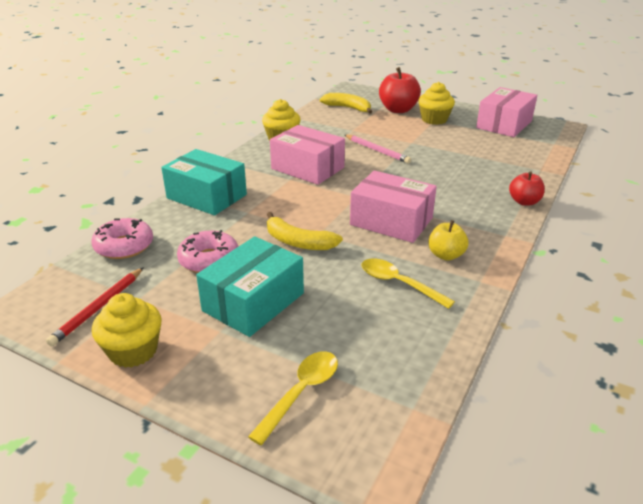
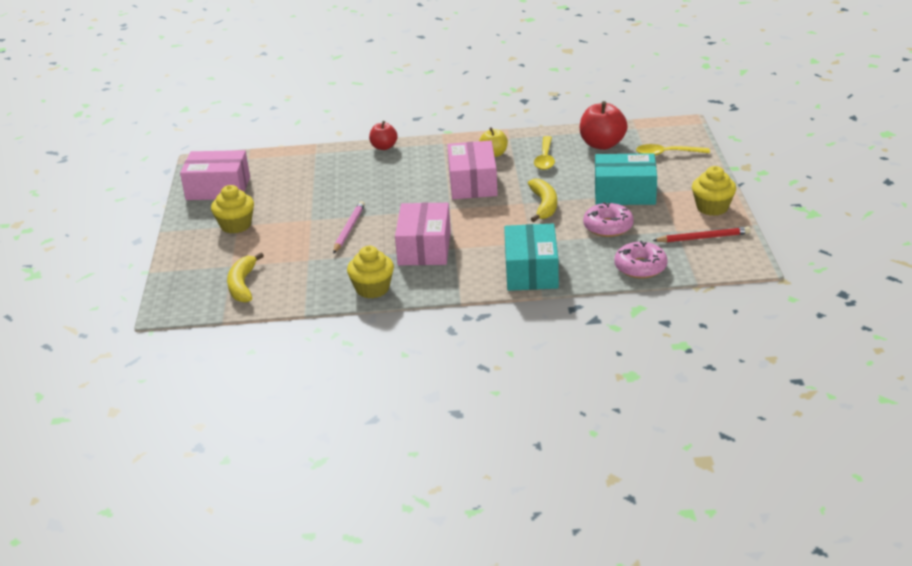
camera: 120 degrees left, 0 degrees up
(398, 110) = (222, 253): red apple -> red apple (602, 144)

